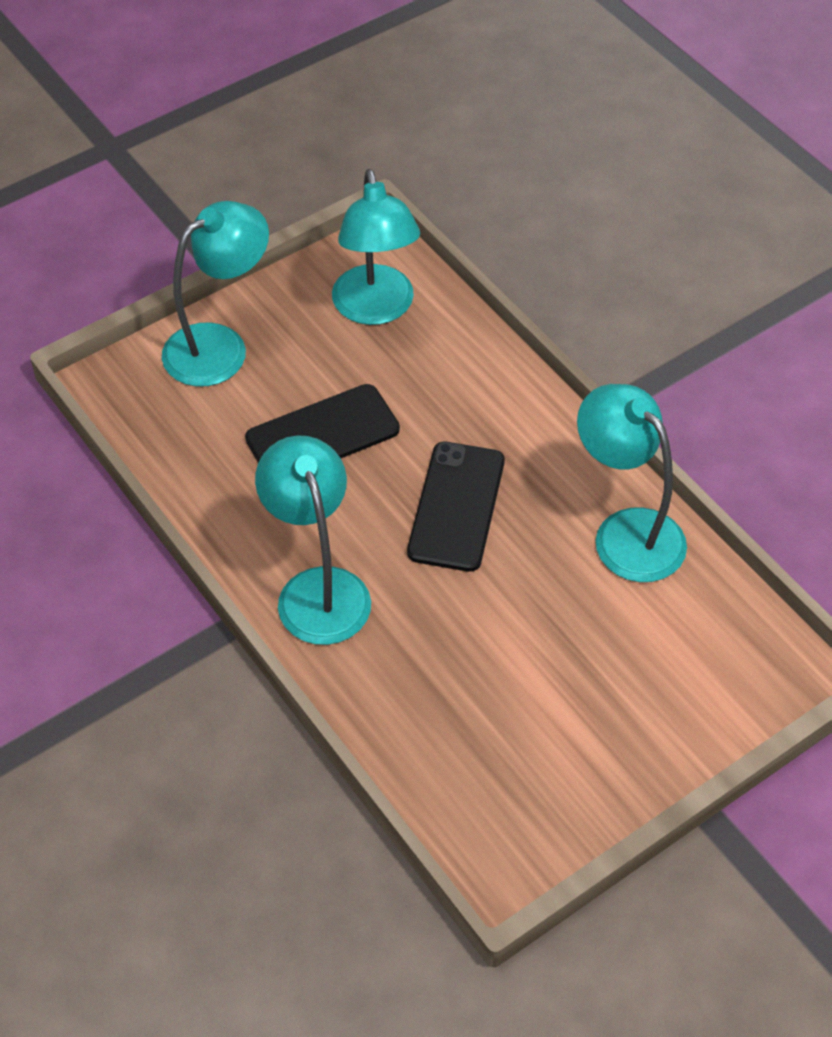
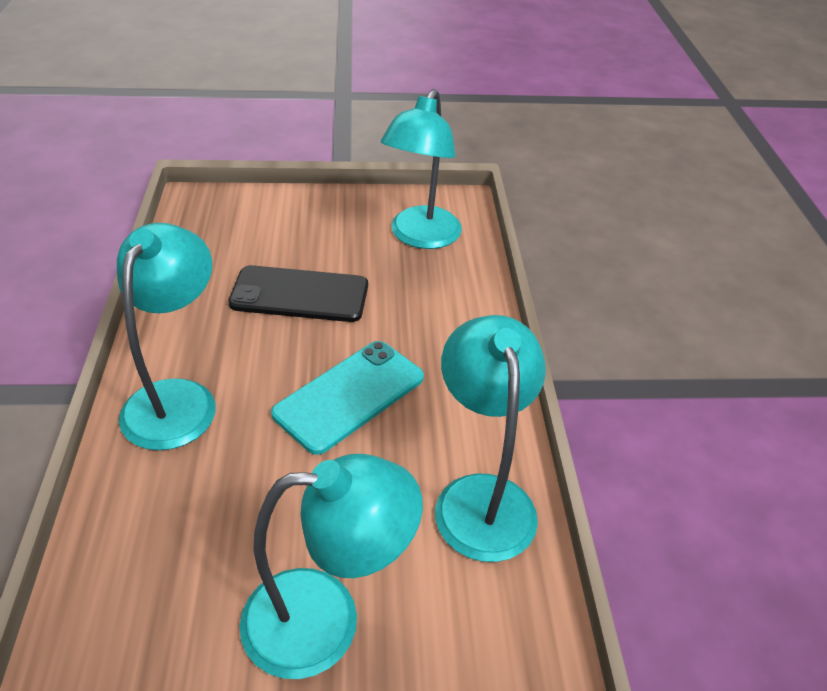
camera: 30 degrees right, 10 degrees down
(220, 346) = (289, 212): turquoise lamp -> turquoise lamp (326, 620)
(456, 506) = (349, 396): black phone -> turquoise phone

